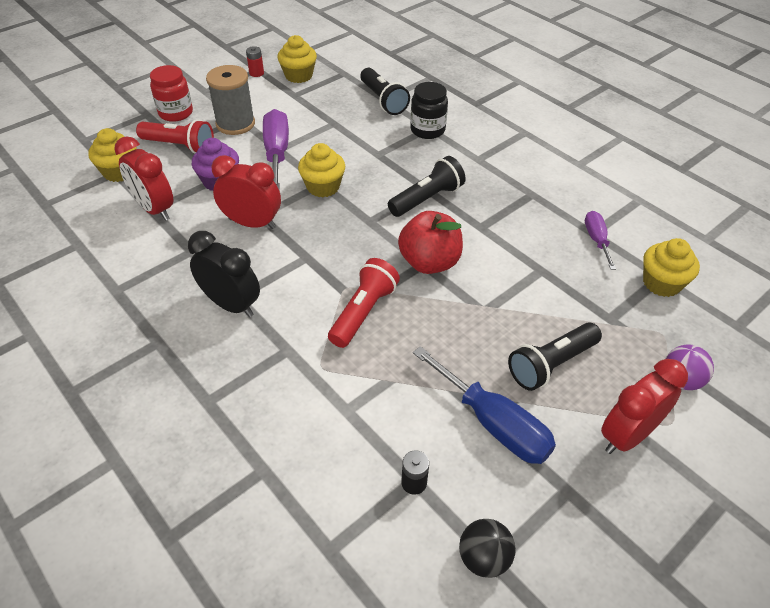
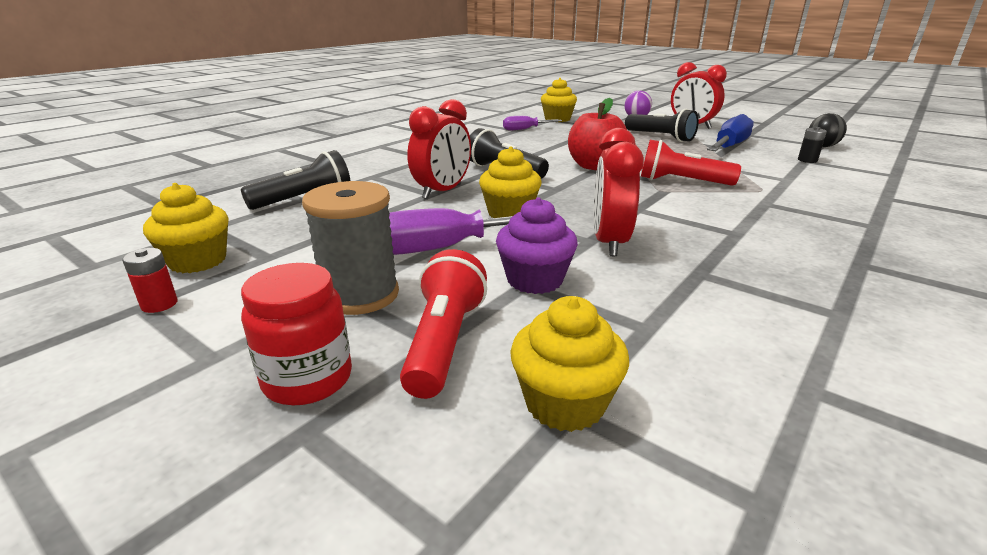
camera: 100 degrees left, 20 degrees down
(154, 209) = (644, 324): red clock -> red clock (442, 192)
(231, 305) = (750, 234): black clock -> none
(427, 130) = (377, 176): black jar -> none

